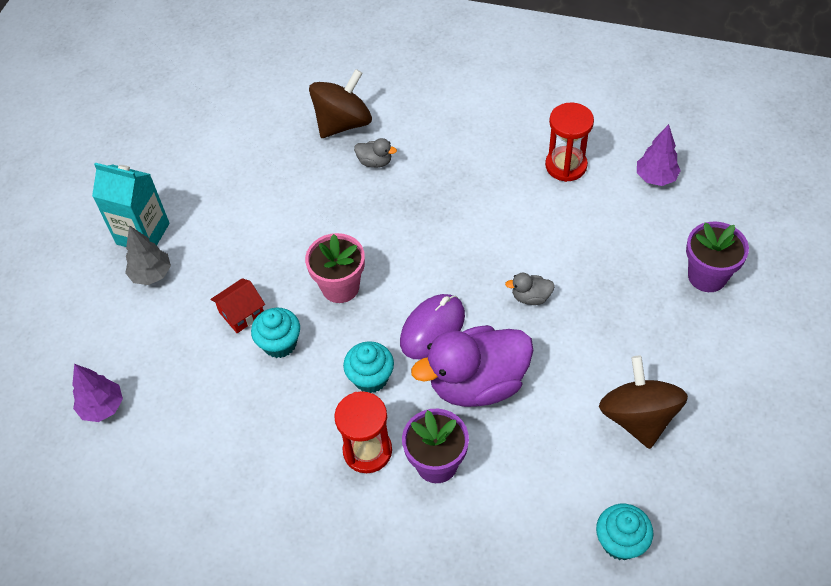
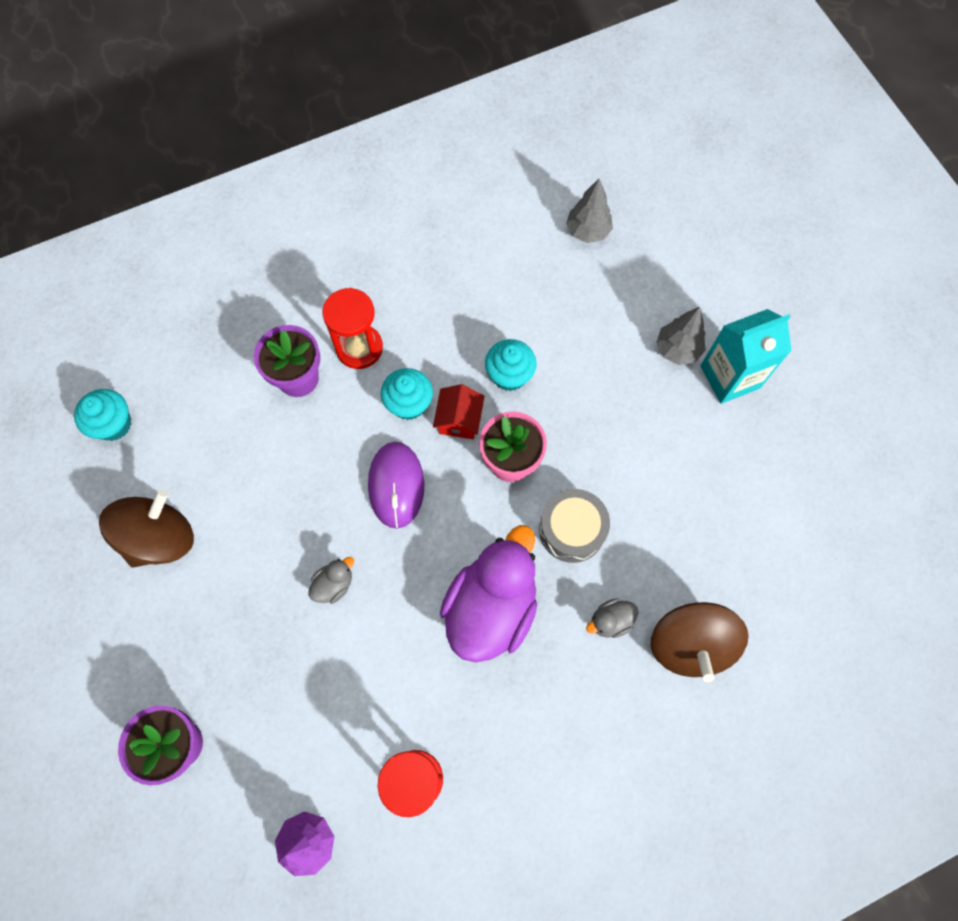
camera: 135 degrees right, 15 degrees up
(102, 407) = (587, 231): purple tree -> grey tree
(241, 313) = (567, 375): red house -> red house (459, 420)
(345, 221) = (572, 530): none -> grey drum
(477, 383) = (318, 465): purple duck -> purple duck (491, 607)
(638, 417) = (160, 538): brown spinning top -> brown spinning top turned 90 degrees counterclockwise

